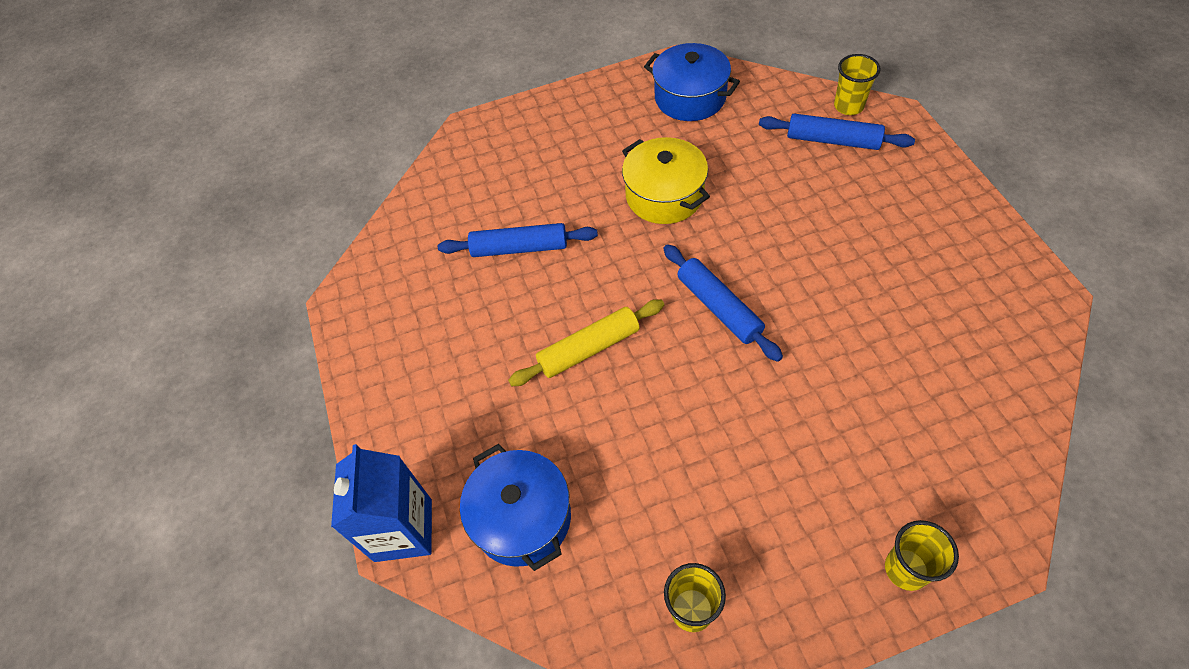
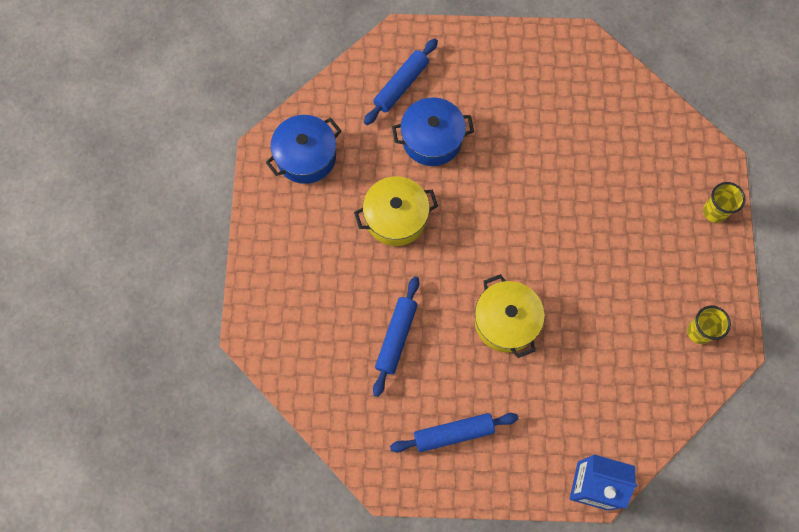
camera: 75 degrees left, 15 degrees up
(522, 518) = (611, 407): blue pot -> blue pot (432, 139)
(589, 349) = (506, 321): yellow rolling pin -> yellow pot
(719, 307) = (509, 226): blue rolling pin -> blue rolling pin (453, 433)
(848, 106) = (374, 58): yellow cup -> none

